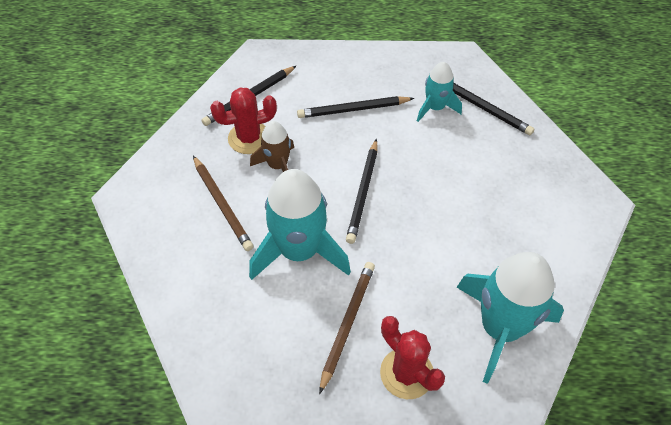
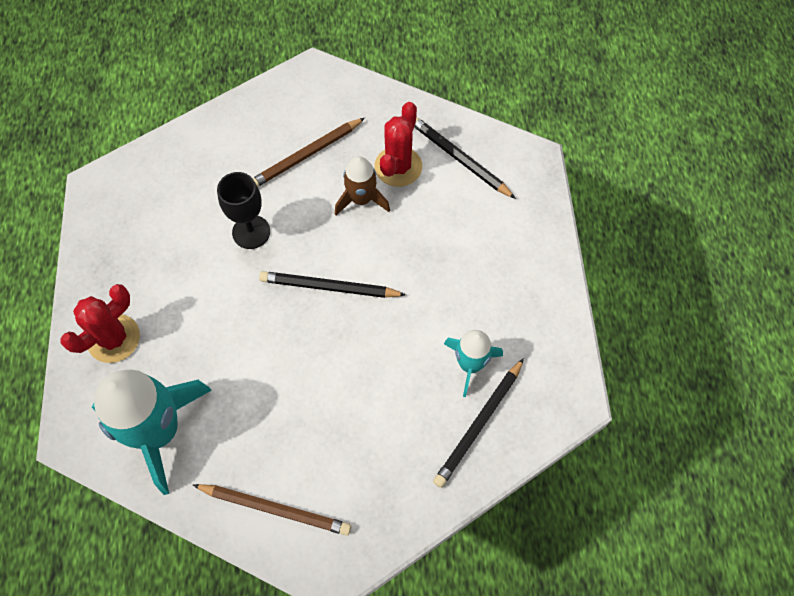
camera: 85 degrees right, 10 degrees up
(249, 138) = (398, 167): red cactus -> red cactus turned 45 degrees clockwise
(299, 251) = (251, 232): turquoise rocket -> black goblet
(347, 324) = (168, 282): brown pencil -> brown pencil (275, 509)
(353, 109) = (455, 269): black pencil -> none

